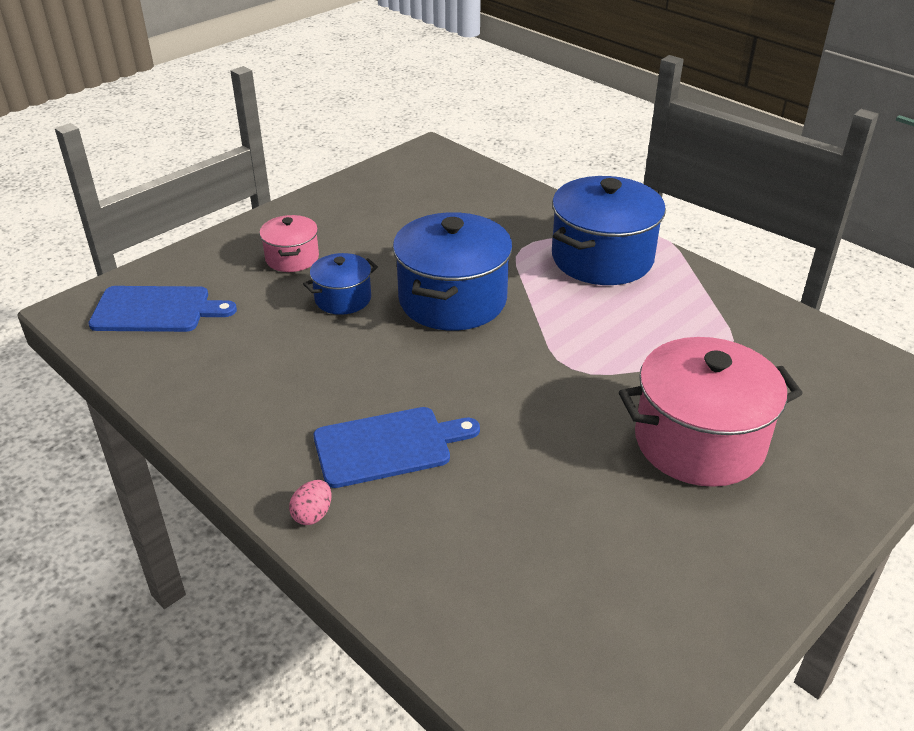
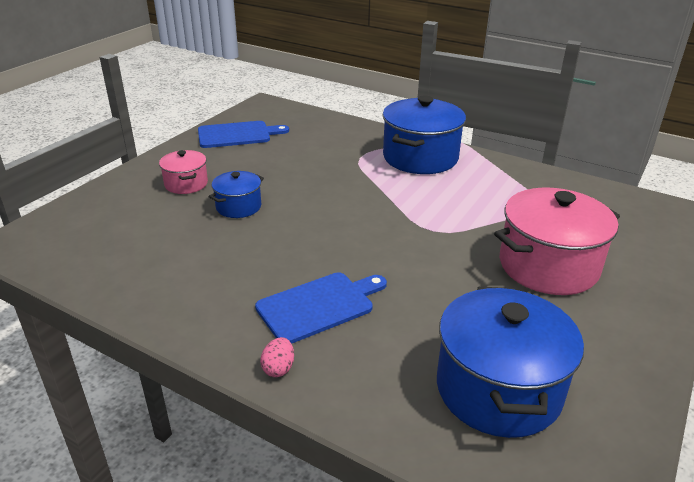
camera: 15 degrees left, 5 degrees down
(156, 310) = (83, 234): blue cutting board -> blue cutting board (237, 135)
(452, 300) = (324, 197): blue pot -> blue pot (498, 389)

